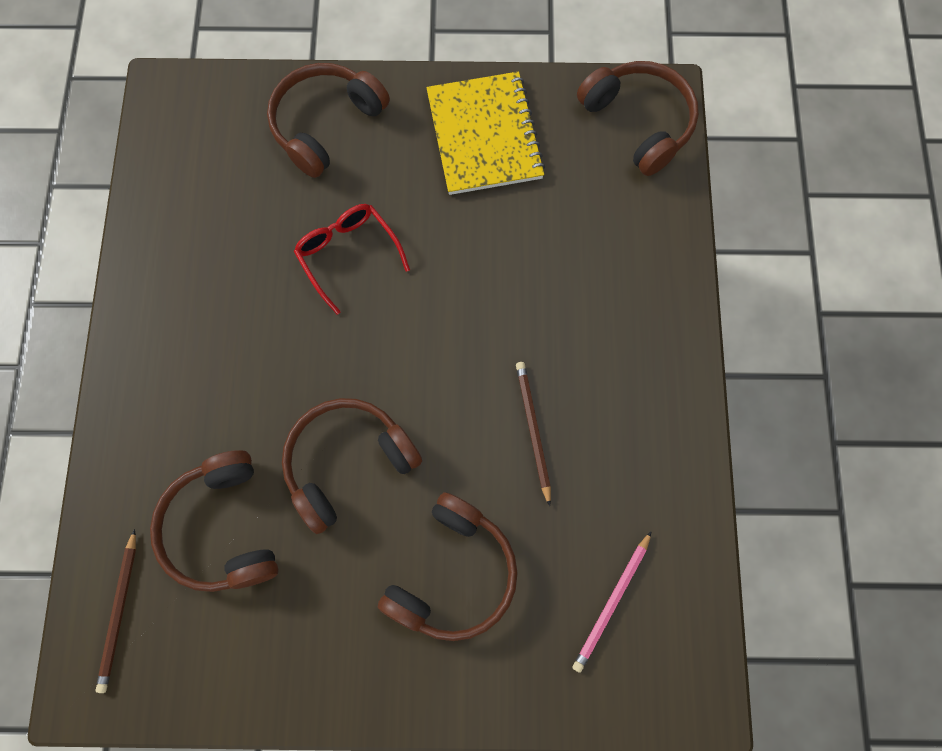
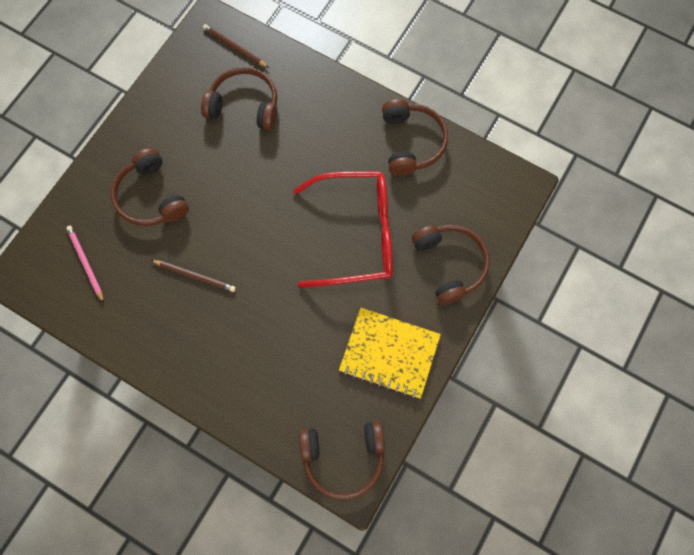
camera: 120 degrees right, 0 degrees up
(347, 463) = (239, 176): brown headphones -> brown headphones (411, 142)
(348, 255) = (355, 234): red glasses -> red glasses, size x1.89

